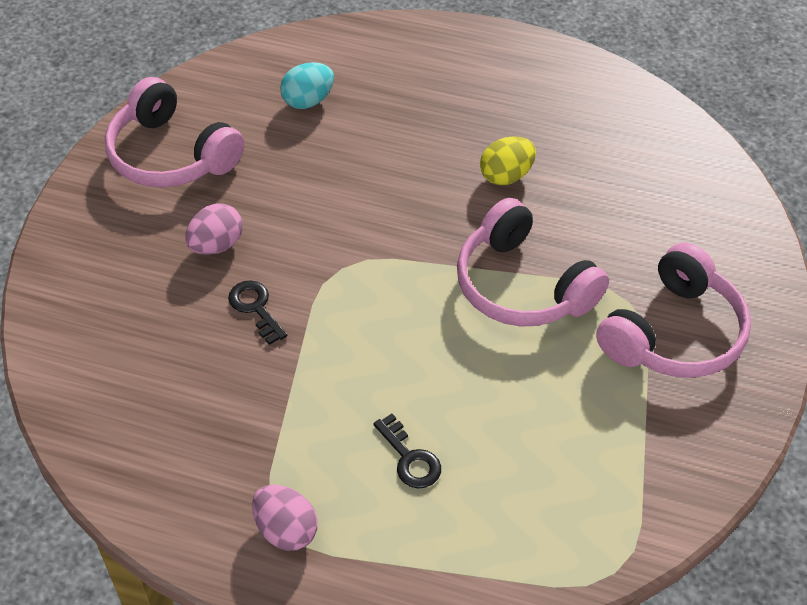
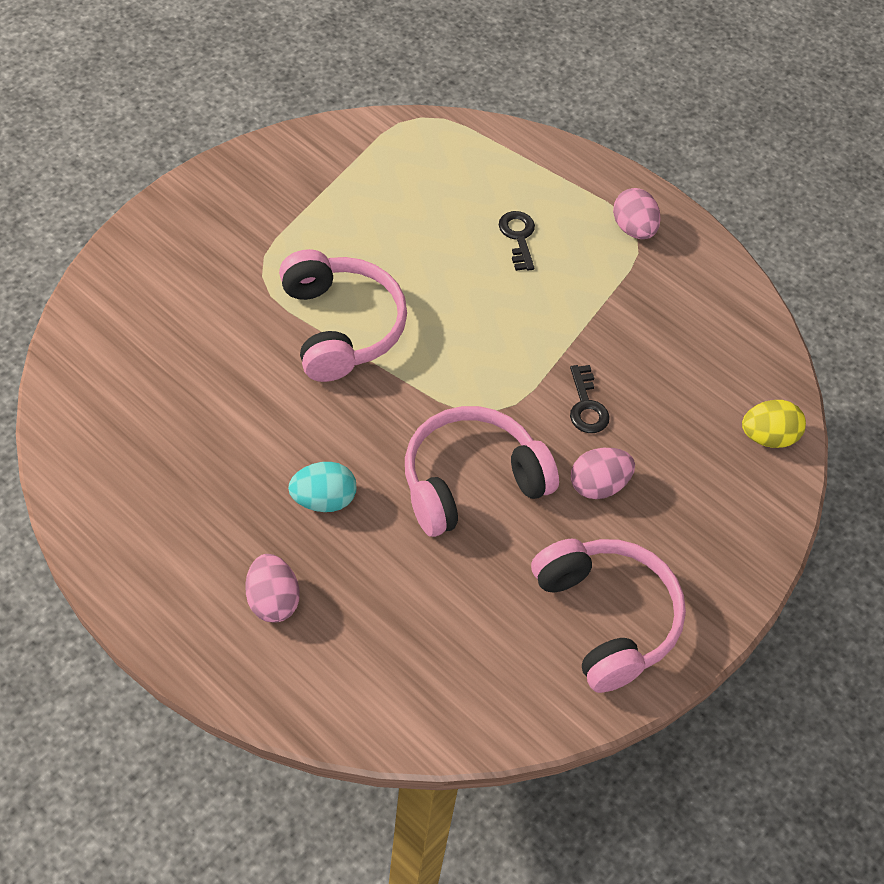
camera: 160 degrees left, 5 degrees up
(308, 101) = (425, 627): turquoise egg -> turquoise egg (323, 500)
(428, 77) = (272, 600): none -> pink egg
(506, 176) = (277, 438): yellow egg -> yellow egg (768, 437)
(674, 334) = (247, 237): pink headphones -> pink headphones (471, 481)

